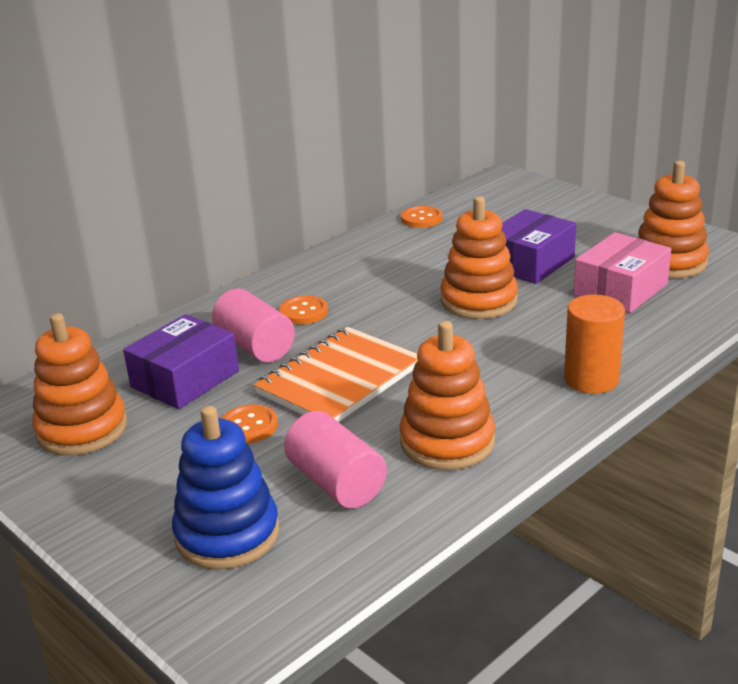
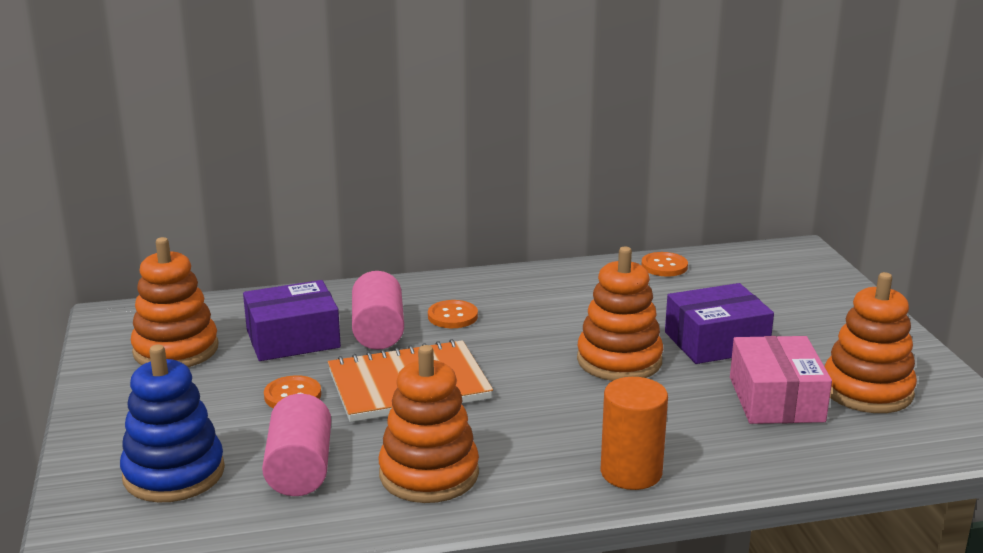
camera: 30 degrees right, 5 degrees down
(620, 289) = (776, 399): pink box -> pink box turned 75 degrees counterclockwise

